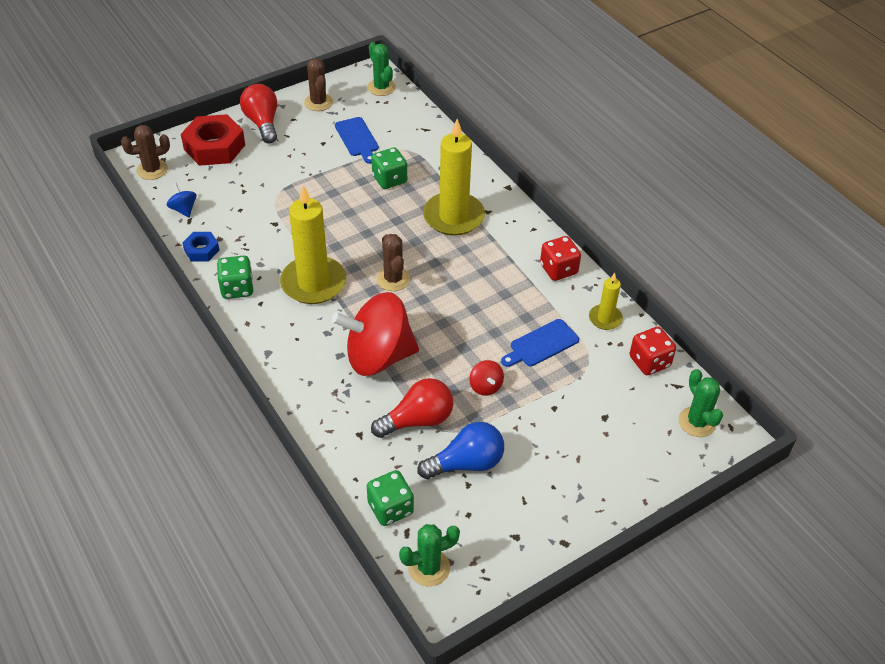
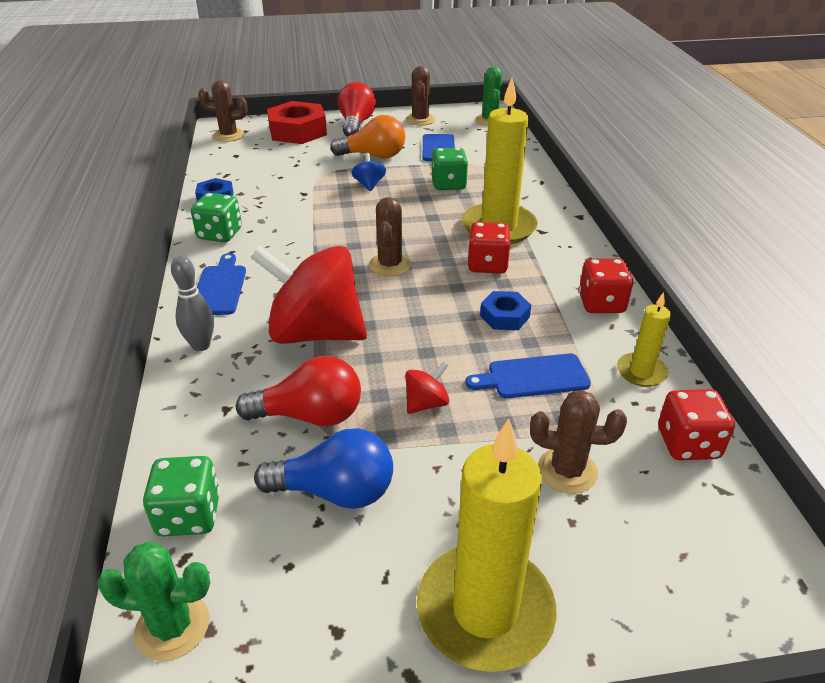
camera: 25 degrees right, 10 degrees down
(183, 209) = (229, 166): blue spinning top -> blue spinning top (369, 185)
(278, 340) = (219, 288): none -> blue cutting board
(304, 393) = (201, 345): none -> grey bowling pin
(306, 161) = (374, 156): none -> orange light bulb
(313, 283) = (300, 248): yellow candle -> yellow candle (485, 610)
(464, 257) = (487, 265): none -> red dice
(485, 386) = (426, 403): red spinning top -> red spinning top turned 135 degrees counterclockwise
(499, 301) = (504, 316): none -> blue nut
(590, 403) = (567, 471): none -> brown cactus
(697, 422) = (739, 556): green cactus -> none

